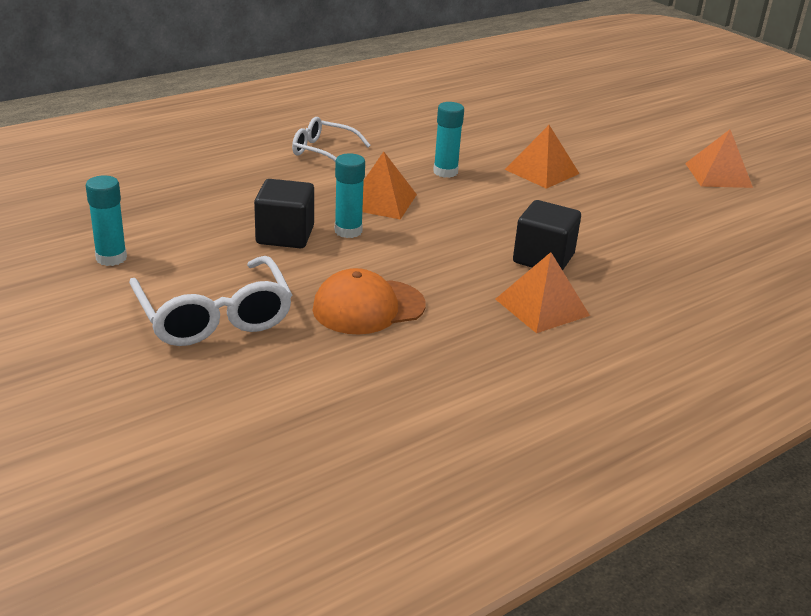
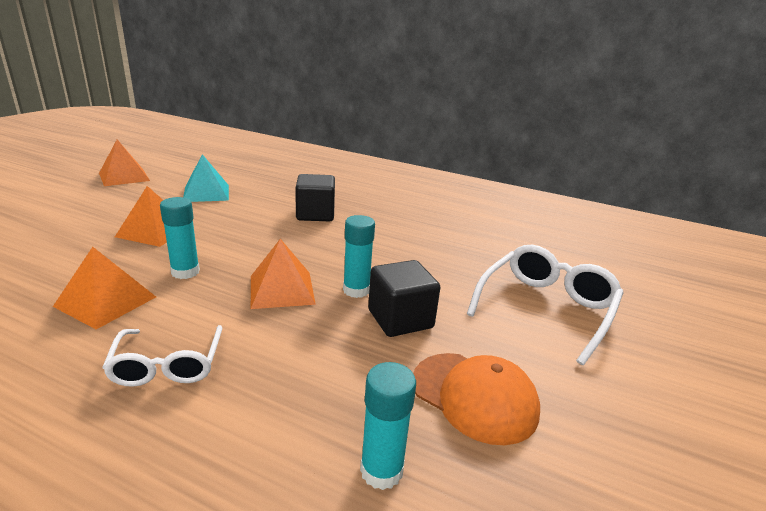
camera: 120 degrees left, 5 degrees down
(111, 258) = (572, 410): turquoise glue stick -> turquoise glue stick (381, 470)
(368, 307) = (448, 255): orange cap -> orange cap (474, 396)
(542, 307) = (375, 209): orange pyramid -> orange pyramid (106, 301)
(645, 209) = (206, 193): none -> turquoise pyramid

